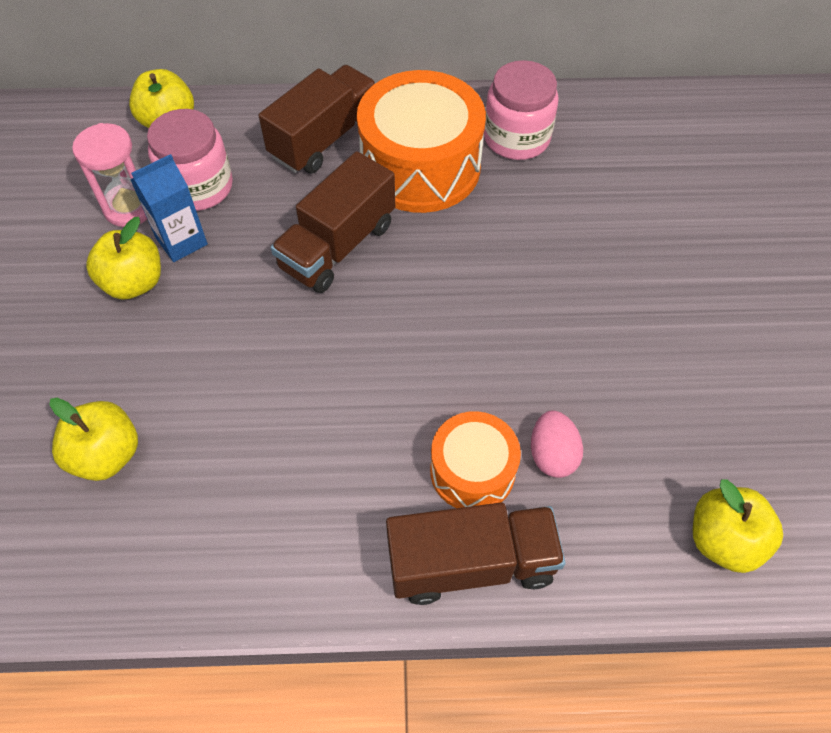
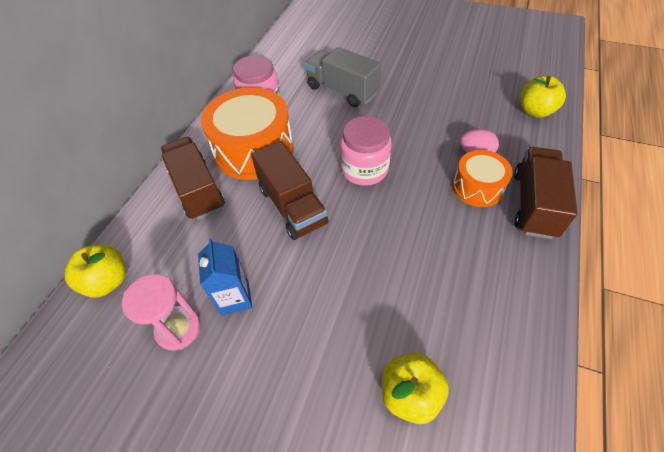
camera: 65 degrees left, 5 degrees down
(134, 282) = (256, 340): yellow apple -> none
(198, 187) = (189, 275): pink jar -> pink jar (364, 169)
(607, 225) = (342, 91): none -> grey truck

